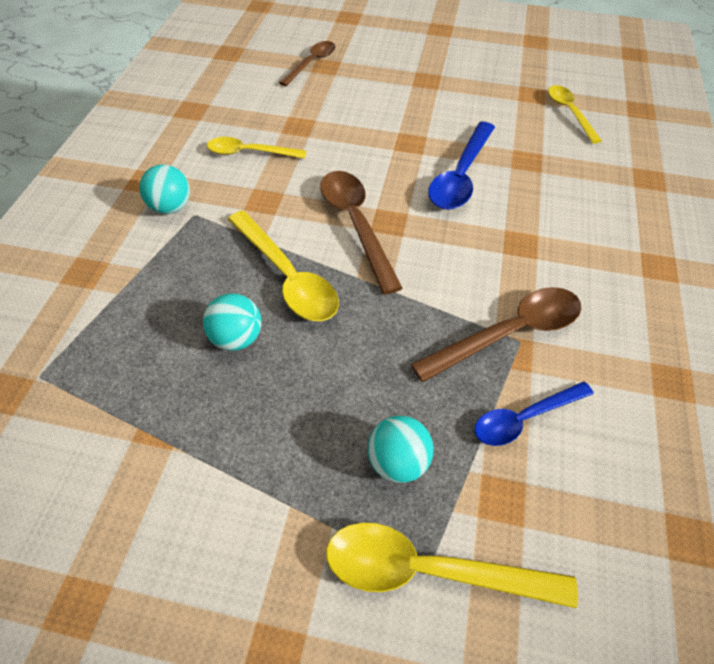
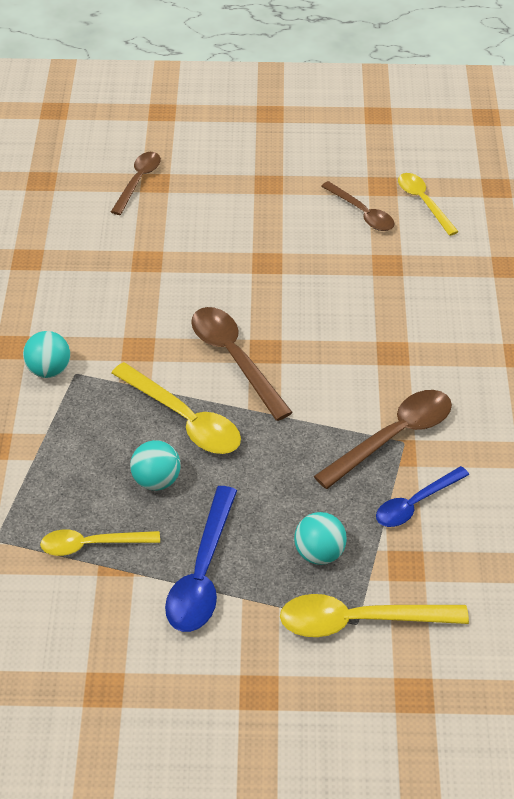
camera: 10 degrees left, 5 degrees down
(249, 153) = (106, 299): yellow spoon -> yellow spoon (92, 545)
(460, 176) = (324, 292): blue spoon -> blue spoon (202, 573)
(509, 114) = (362, 213): none -> brown spoon

